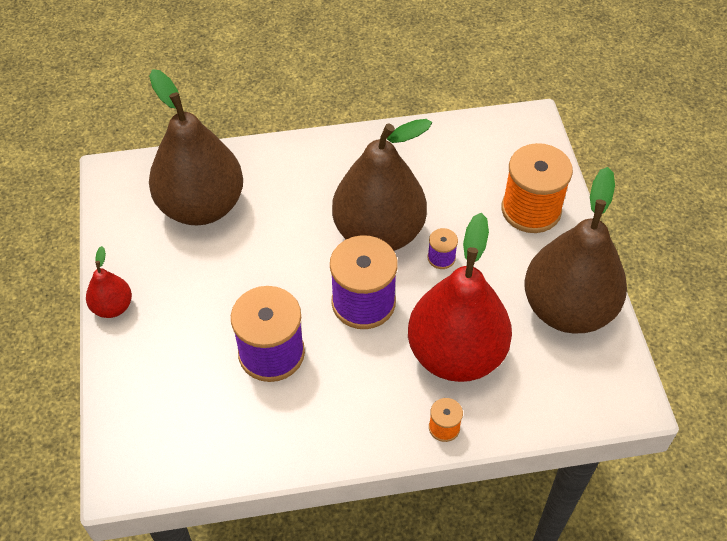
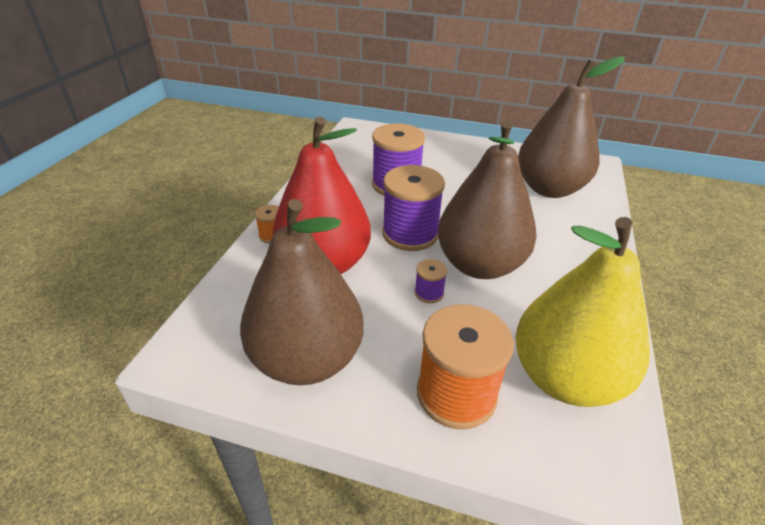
camera: 115 degrees right, 15 degrees down
(113, 307) = (473, 143): red pear -> none
(474, 156) = (565, 378): none -> yellow pear

